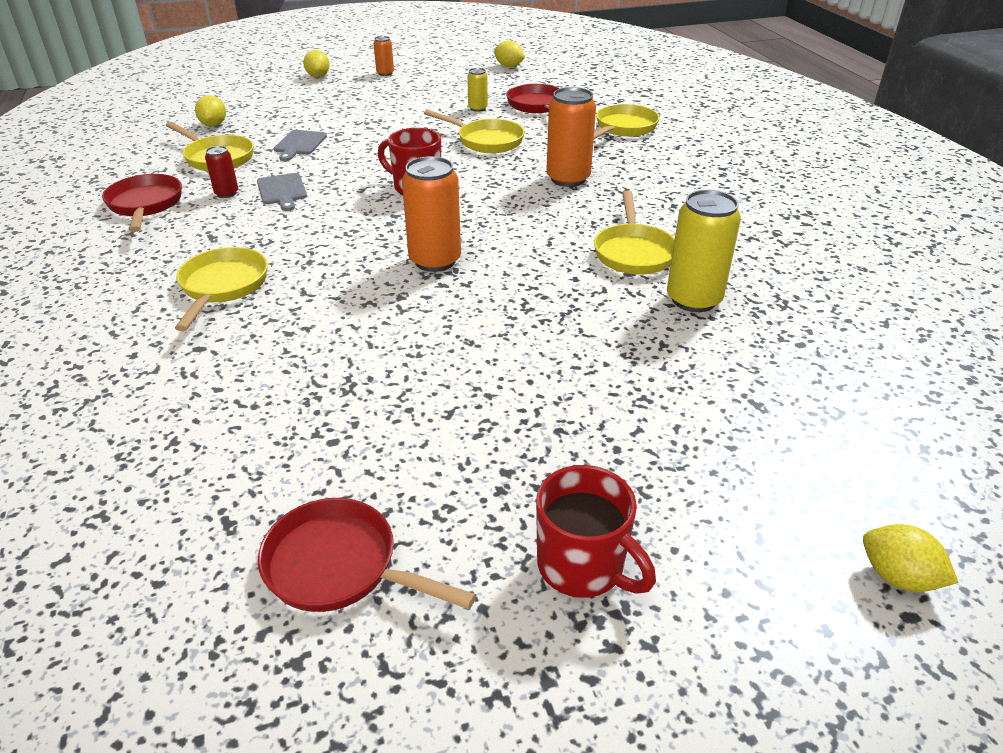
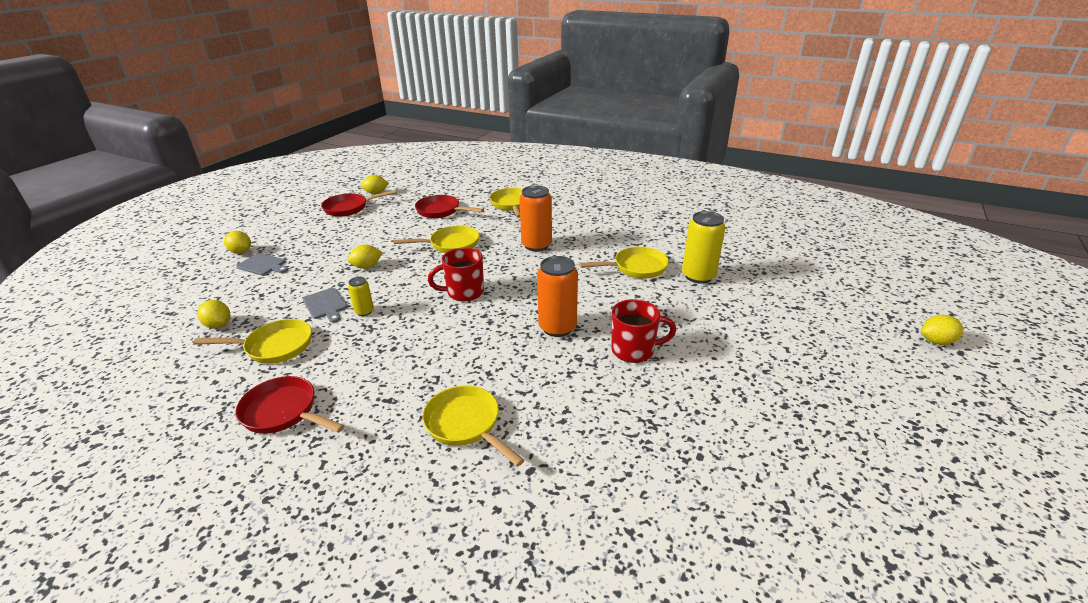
camera: 45 degrees left, 5 degrees down
(226, 193) = (338, 366): red can -> none
(282, 191) = (378, 341): grey cutting board -> grey cutting board (263, 265)
(340, 567) = (820, 508): red pan -> red pan (349, 208)
(382, 128) = (367, 266): none -> yellow lemon
(385, 73) = (294, 229): orange can -> none
(478, 108) = (407, 227): yellow can -> yellow can (364, 311)
(583, 567) = (877, 420): red mug -> red mug (634, 350)
(633, 252) = (636, 268): yellow pan -> yellow pan turned 60 degrees counterclockwise

